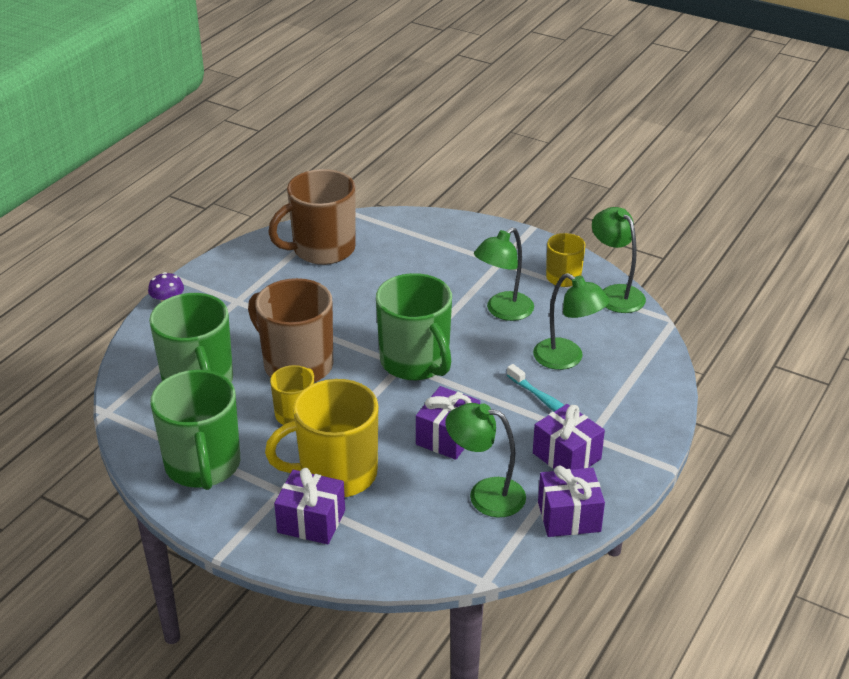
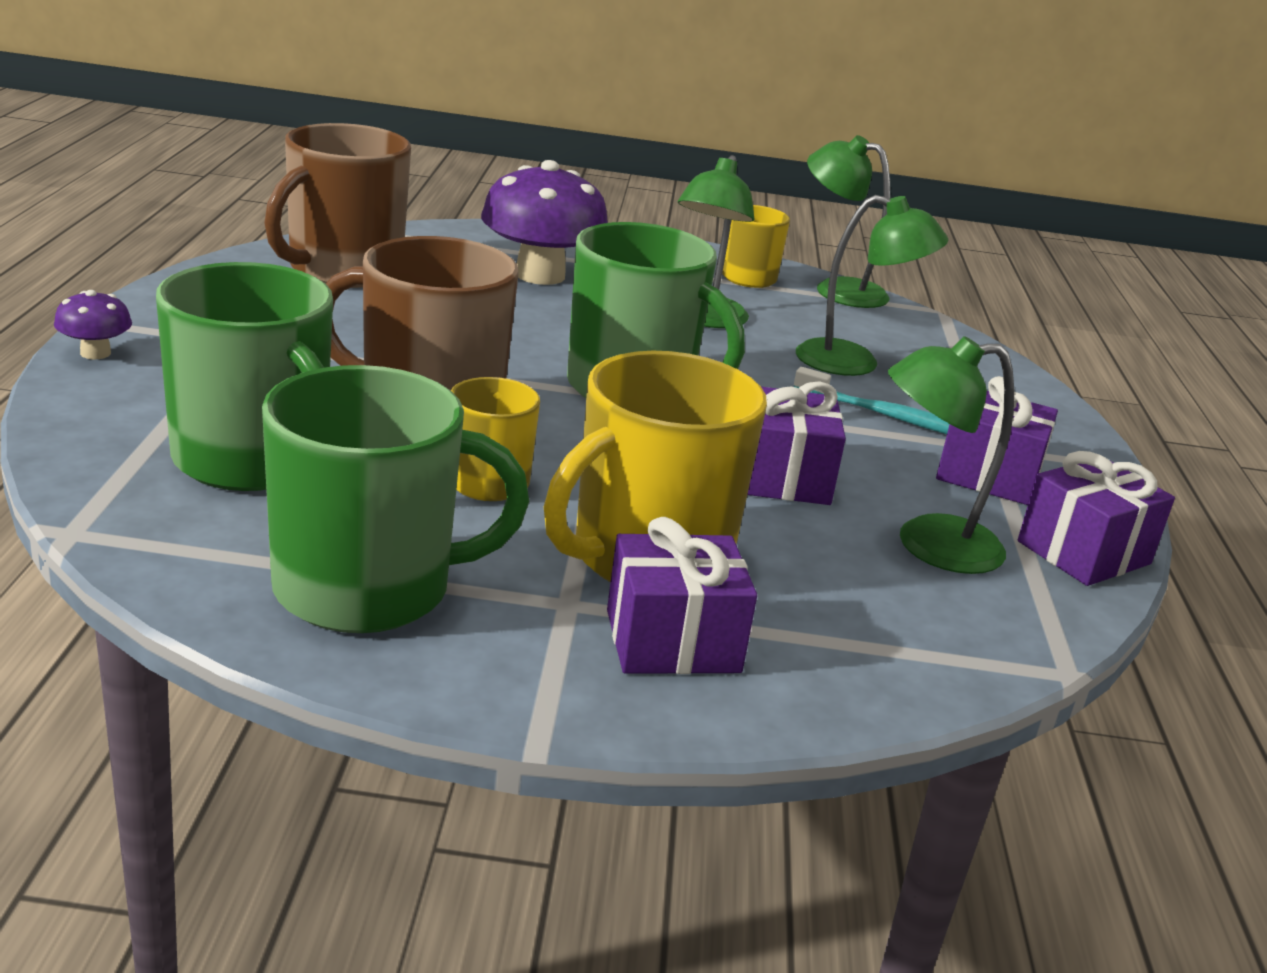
camera: 30 degrees left, 10 degrees down
(203, 466) = (368, 589): green mug -> green mug turned 60 degrees counterclockwise
(431, 263) = (540, 275): none -> purple mushroom

